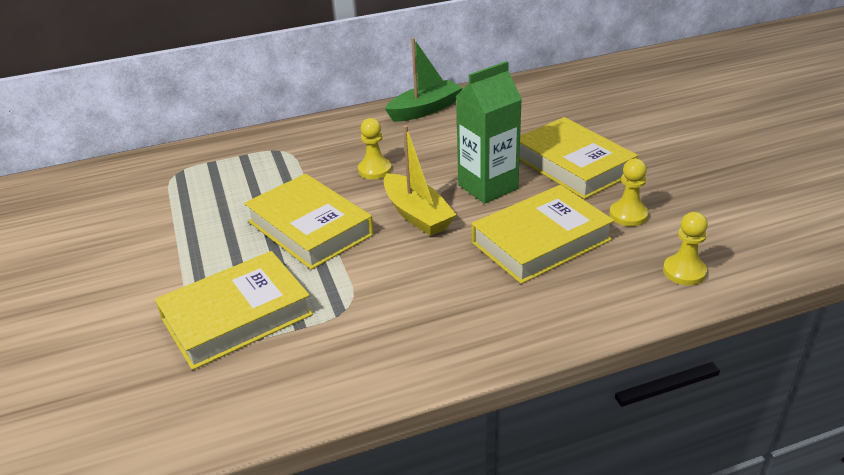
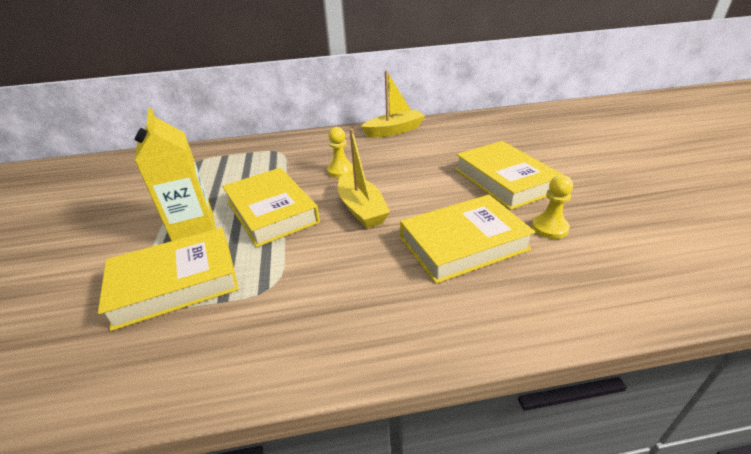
camera: 10 degrees right, 0 degrees up
(224, 258) = (194, 229): none -> yellow carton
(425, 110) = (394, 131): green boat -> yellow boat
(488, 187) = (427, 192): green carton -> none
(684, 271) = (603, 291): yellow pawn -> none

